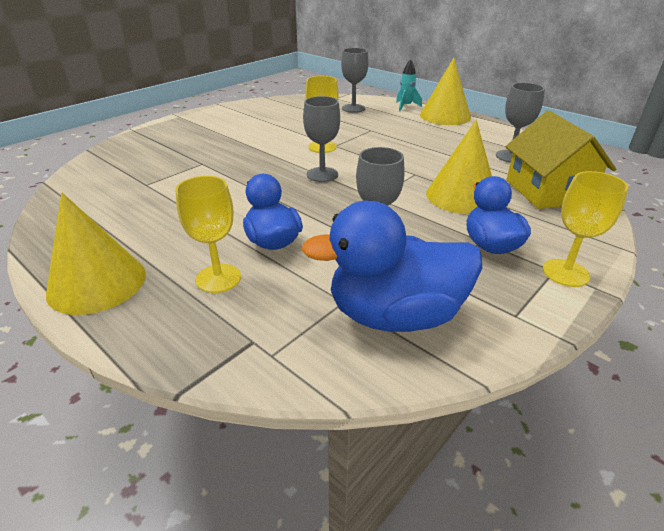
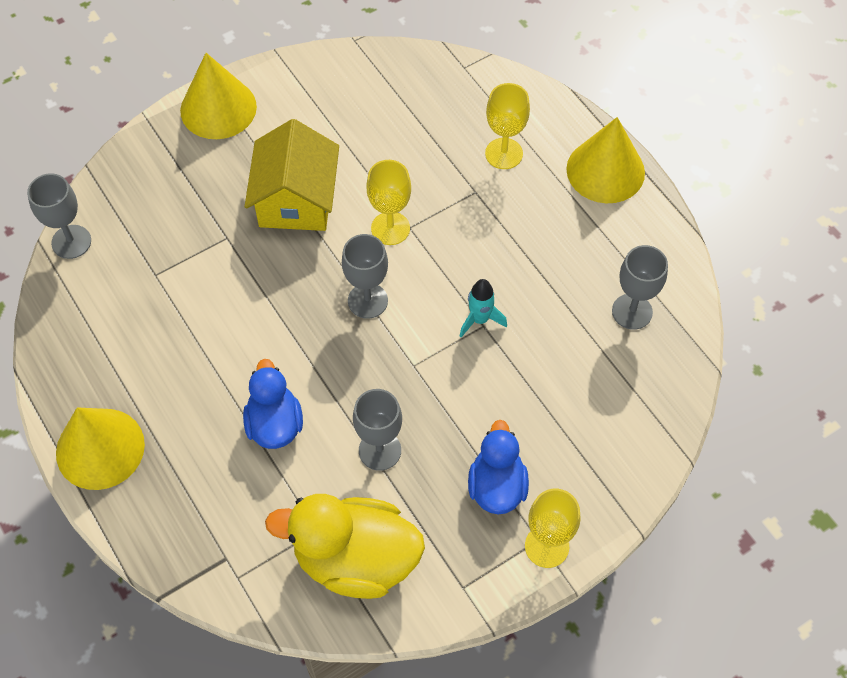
camera: 15 degrees right, 25 degrees up
(218, 278) = (210, 469): yellow goblet -> yellow goblet (504, 153)
(353, 108) = (476, 113): grey goblet -> grey goblet (71, 242)
(395, 315) = (355, 559): blue duck -> yellow duck
(406, 106) = (560, 124): turquoise rocket -> turquoise rocket (480, 319)
(461, 196) = (515, 388): yellow cone -> yellow cone (218, 108)
(547, 191) = (626, 403): yellow house -> yellow house (296, 200)

